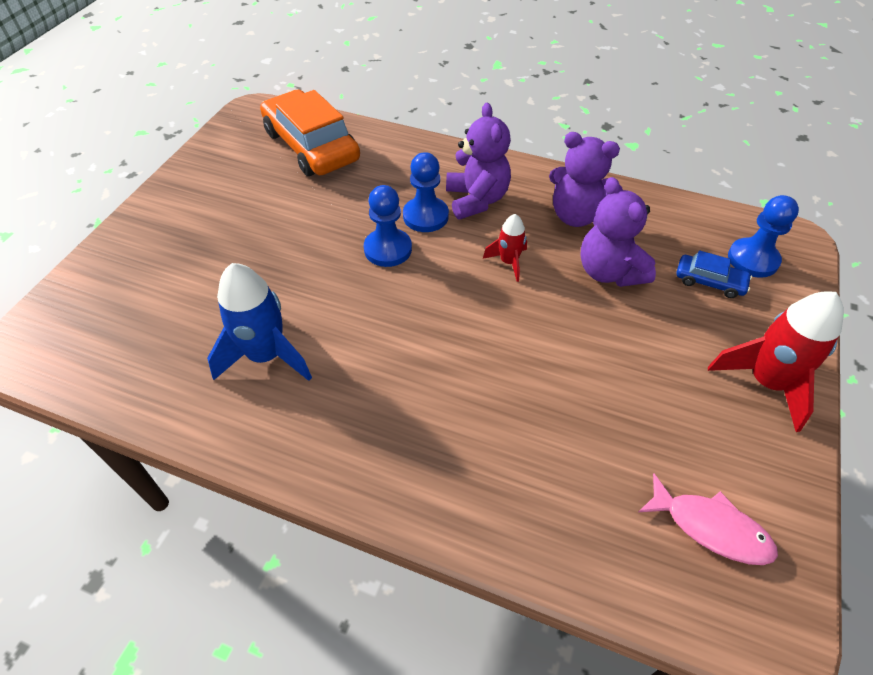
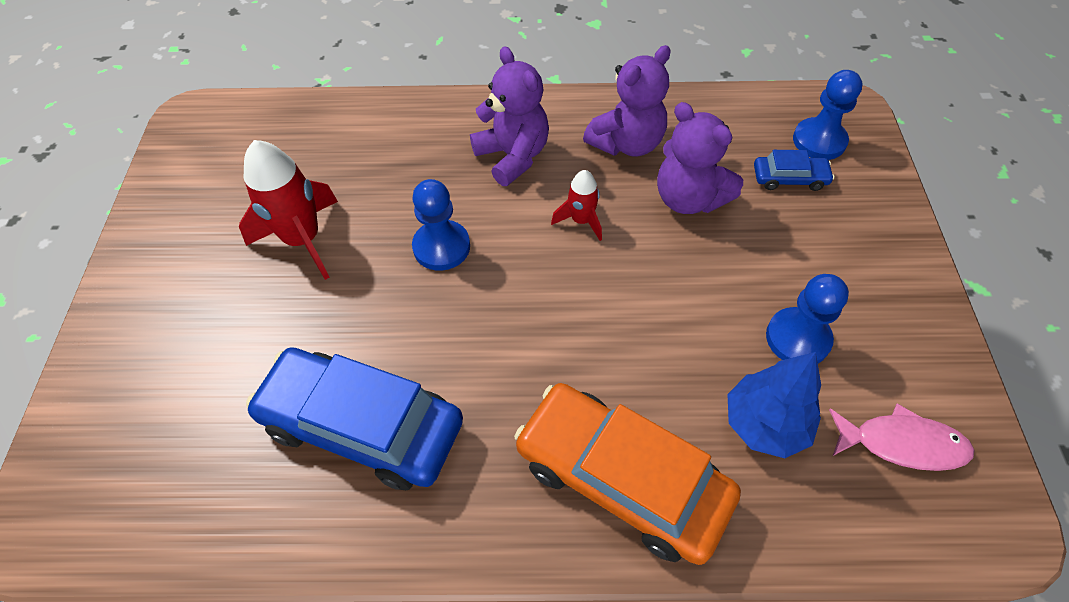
camera: 20 degrees left, 5 degrees up
(266, 356) = (362, 425): blue rocket -> blue car
(311, 146) = (289, 143): orange car -> orange car (622, 478)
(425, 216) = (465, 193): blue pawn -> blue pawn (797, 338)
(576, 215) = (627, 143): purple teddy bear -> purple teddy bear turned 45 degrees counterclockwise
(589, 466) = (764, 424): none -> blue tree
(766, 382) = (886, 271): red rocket -> red rocket (303, 240)

